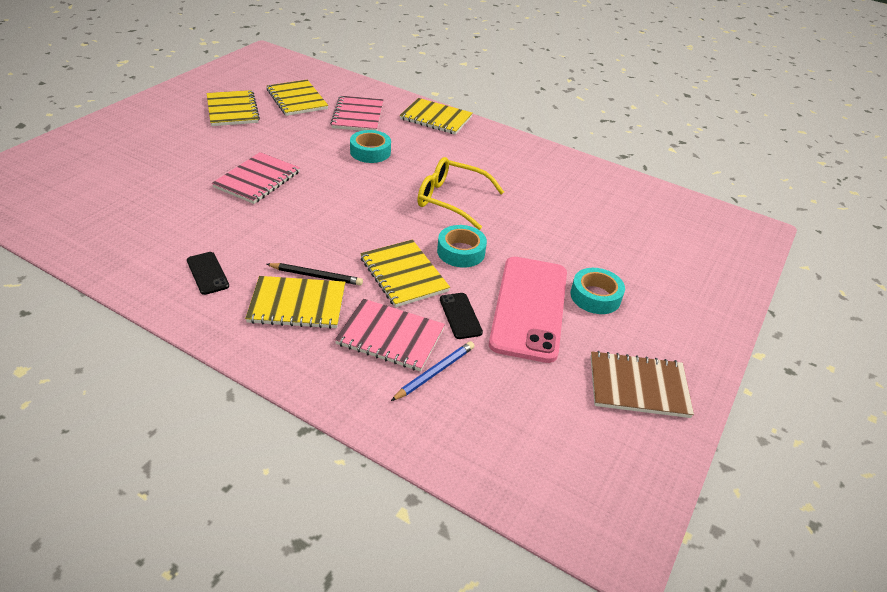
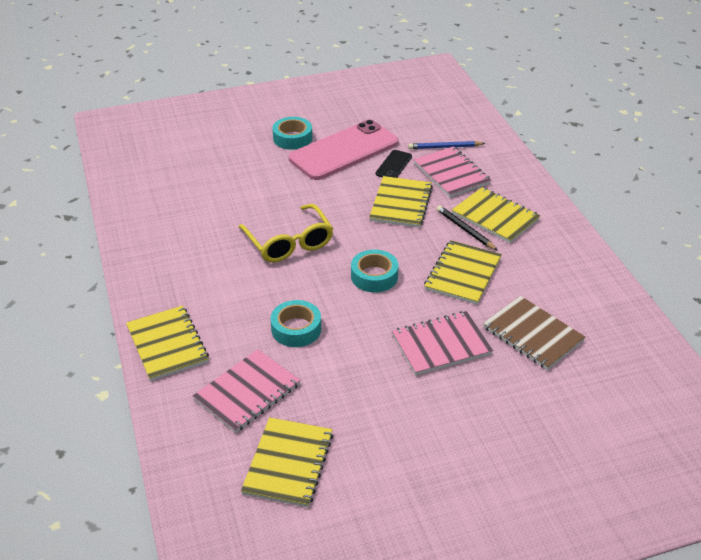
camera: 135 degrees left, 0 degrees up
(207, 273) = (546, 267): black phone -> none
(232, 110) = (388, 481): yellow notebook -> yellow notebook (463, 274)
(461, 252) = (340, 200): turquoise tape -> turquoise tape (374, 276)
(638, 386) = (341, 98): brown notebook -> brown notebook (532, 334)

